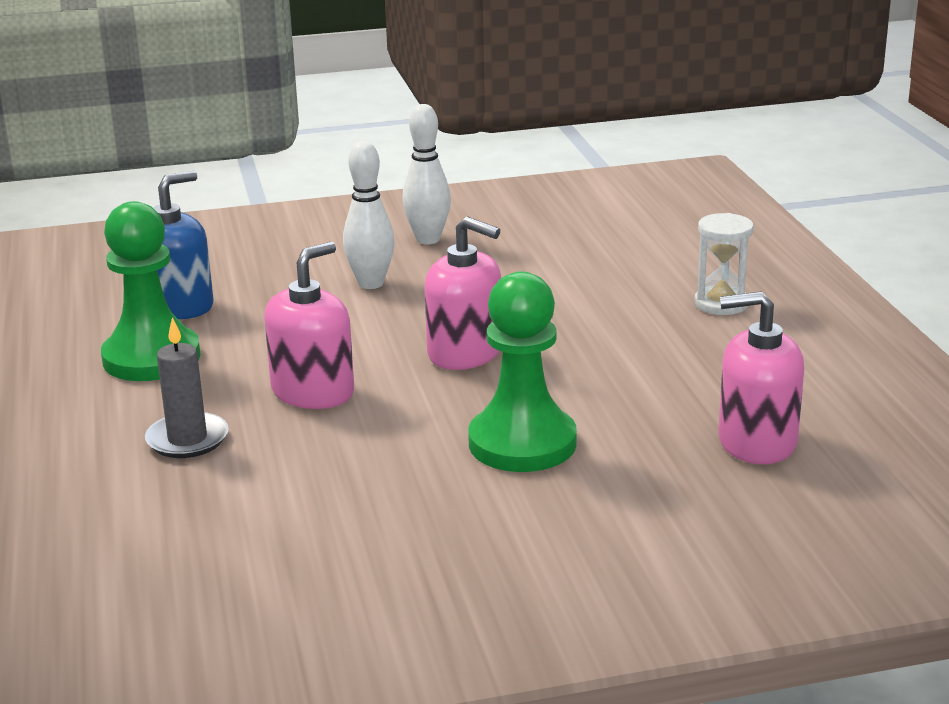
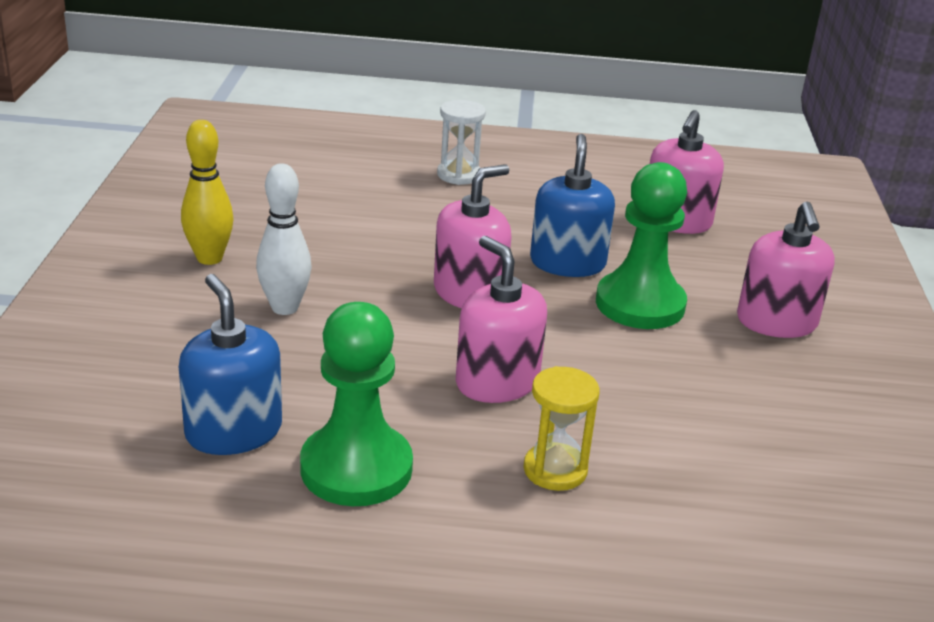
camera: 75 degrees left, 5 degrees up
(187, 439) = (555, 470): grey candle -> yellow hourglass
(428, 239) = (209, 258): white bowling pin -> yellow bowling pin
(555, 534) = (776, 322): none -> pink soap dispenser
(577, 391) = (567, 263): none -> blue soap dispenser

